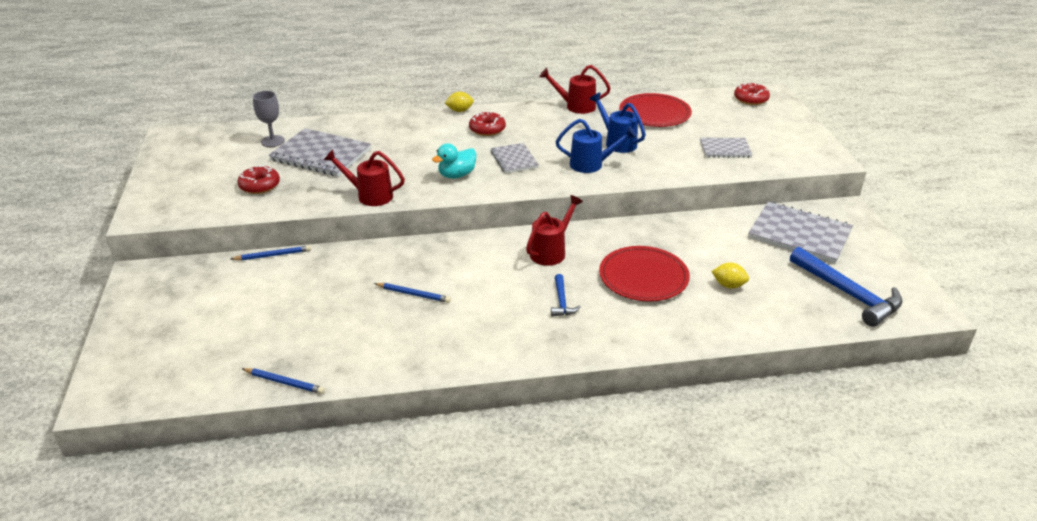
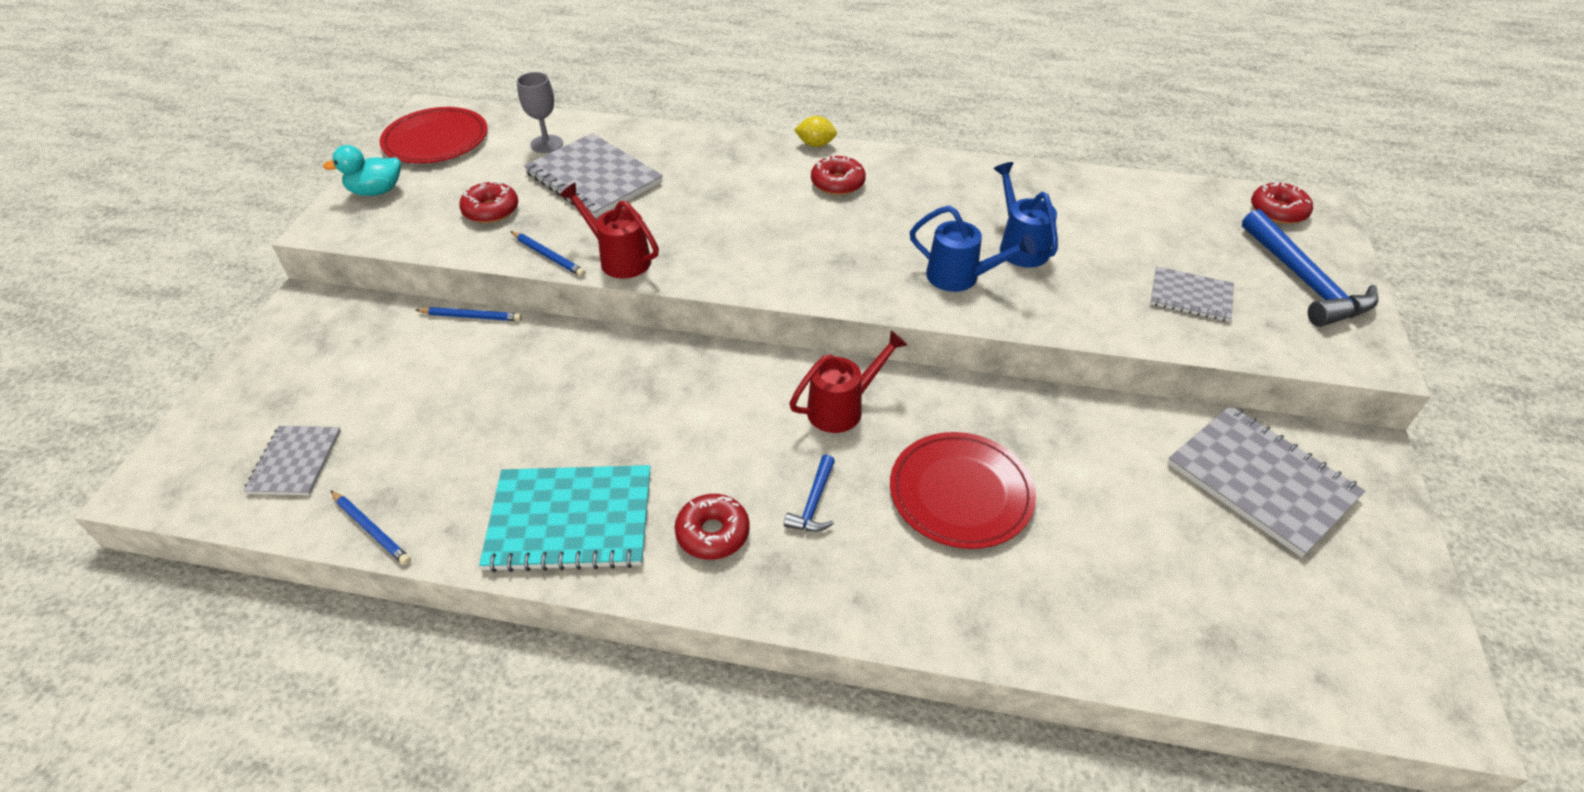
camera: 20 degrees right, 10 degrees up
(413, 294) = (613, 430): blue pencil -> blue pencil (548, 256)
(416, 345) = (570, 520): none -> turquoise notebook
(456, 175) = (754, 251): turquoise duck -> turquoise duck (376, 191)
(510, 330) = (713, 533): none -> red donut
(514, 159) = (849, 243): grey notebook -> grey notebook (295, 462)
(576, 106) = (987, 170): red watering can -> none
(654, 113) = (1104, 206): red plate -> red plate (436, 140)
(728, 285) = (1093, 548): yellow lemon -> none
(848, 294) = (1300, 628): blue hammer -> blue hammer (1305, 282)

